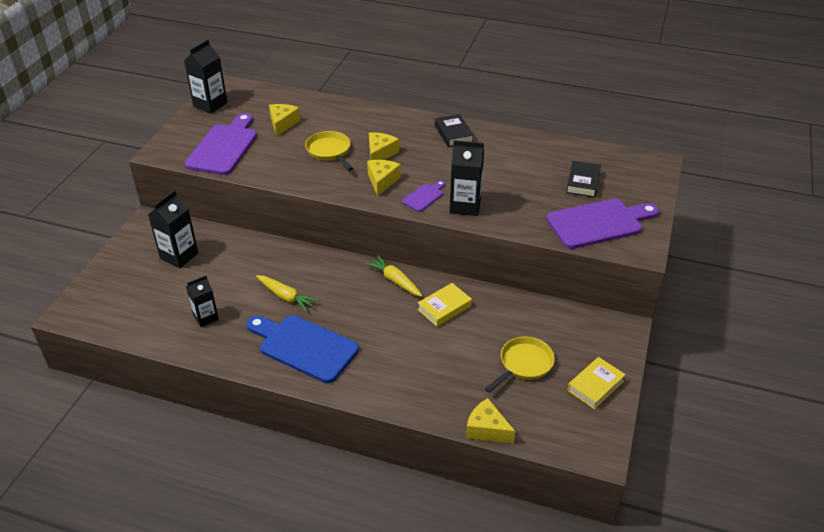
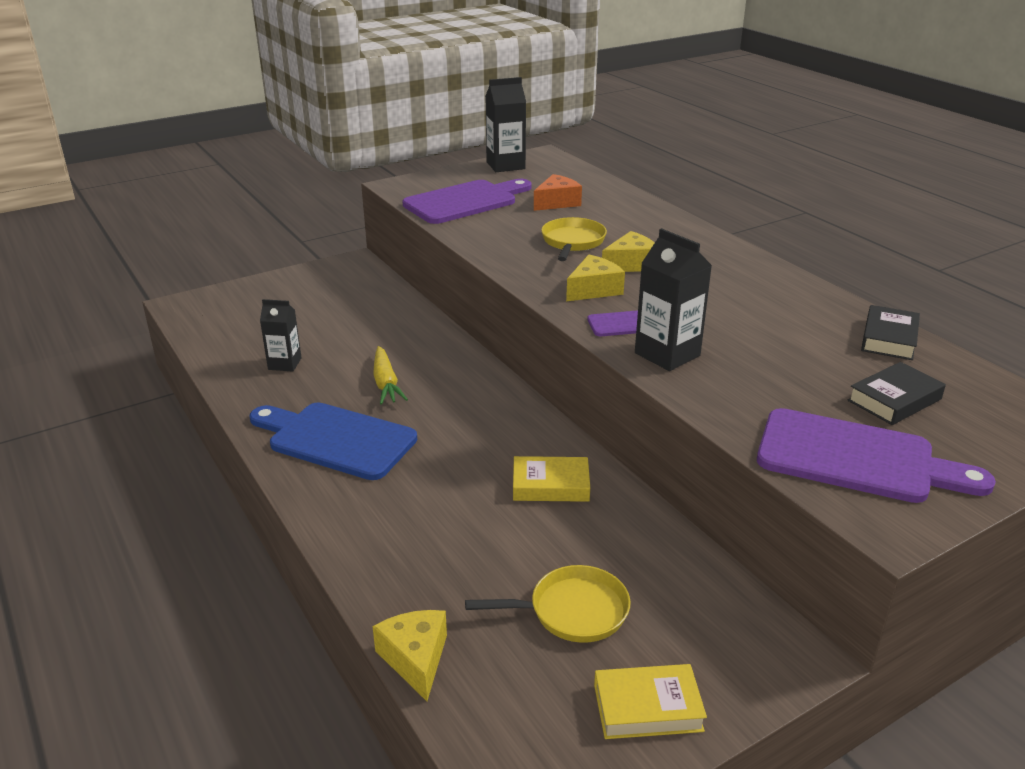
camera: 40 degrees right, 10 degrees down
(179, 256) = (339, 301): black carton -> none
(283, 123) = (557, 202): yellow cheese -> orange cheese
(304, 347) = (336, 439): blue cutting board -> blue cutting board turned 45 degrees counterclockwise
(395, 281) = (528, 426): yellow carrot -> none
(453, 134) = (758, 278): black book -> black book (889, 338)

